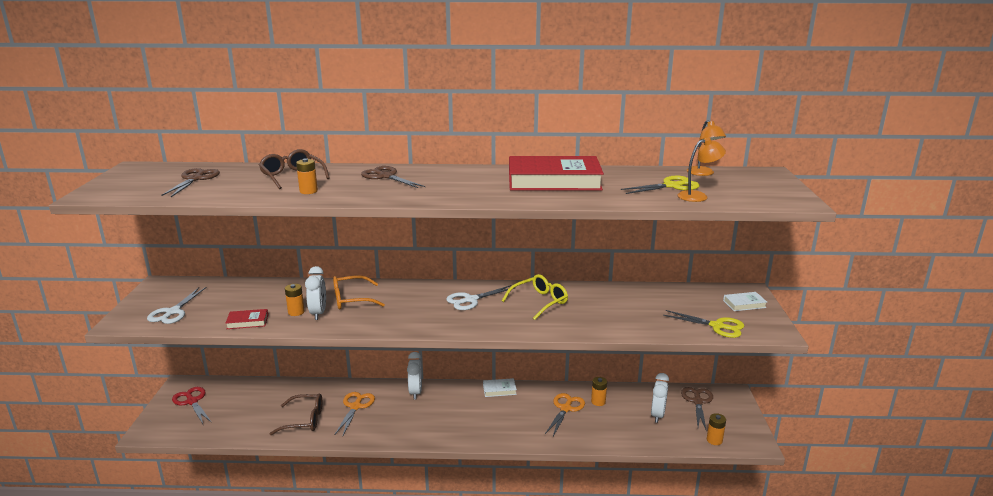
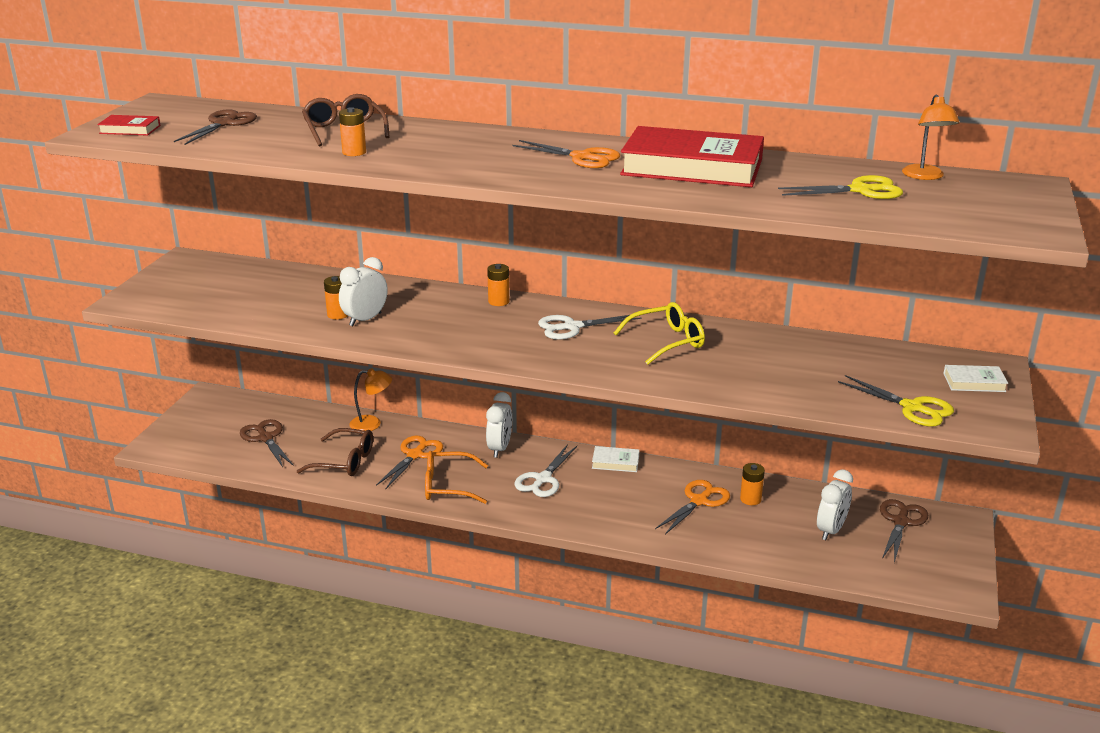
camera: 15 degrees right, 5 degrees up
(173, 312) = (190, 296): white scissors -> white scissors (543, 479)
(192, 401) = (215, 418): red scissors -> none
(247, 322) = (274, 319): red book -> red book (130, 129)
(318, 313) = (365, 319): white clock -> white clock turned 150 degrees counterclockwise
(351, 299) = (414, 307): orange glasses -> orange glasses (448, 486)
(386, 176) = (465, 141): brown scissors -> brown scissors (266, 438)
(475, 181) = (582, 157): none -> orange scissors
(698, 196) = (889, 209): orange lamp -> orange lamp (372, 424)
(714, 440) = (901, 577): orange battery -> orange battery (498, 301)

